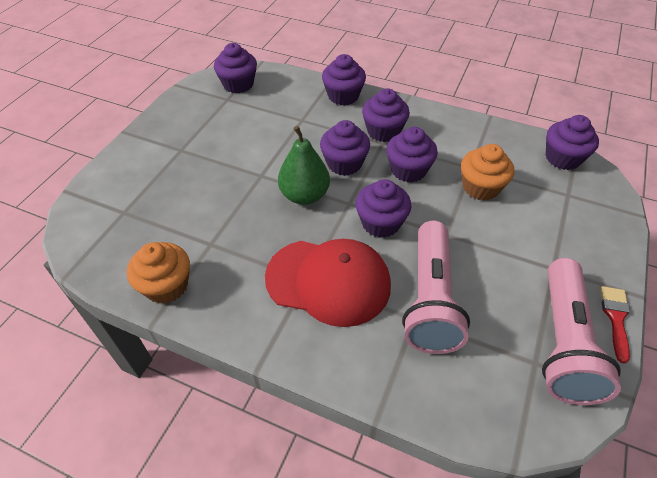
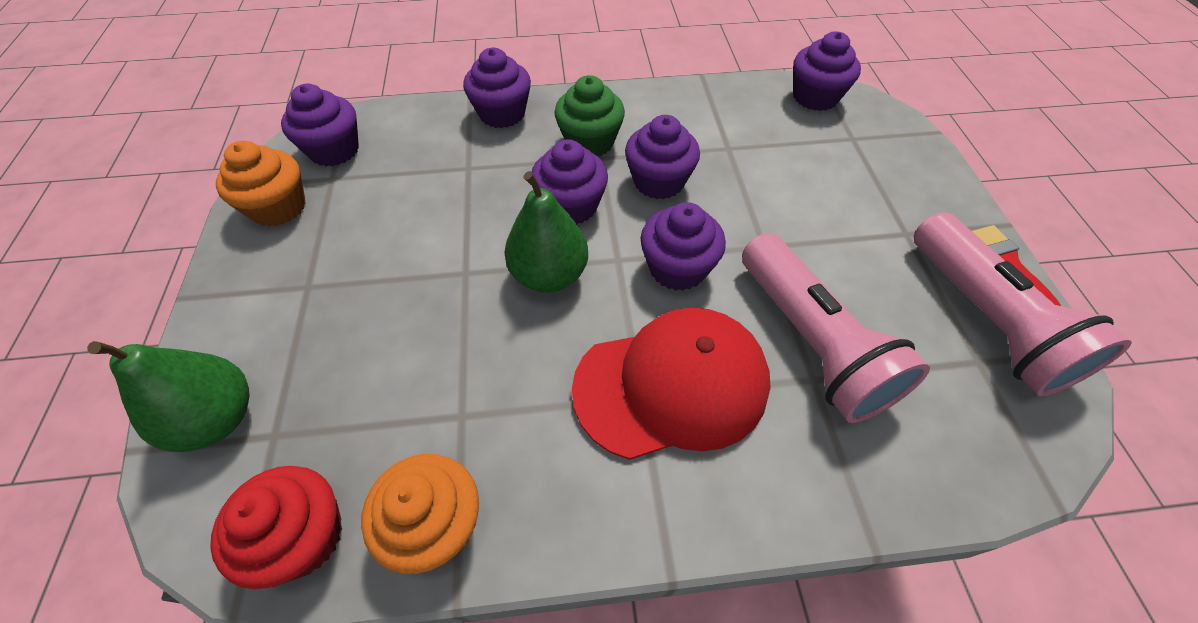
camera: 30 degrees left, 5 degrees up
(106, 193) = (217, 418): none -> green pear
(109, 261) = (303, 537): none -> red cupcake
(383, 131) = (590, 142): purple cupcake -> green cupcake
(480, 187) = (757, 168): orange cupcake -> orange cupcake (278, 207)

